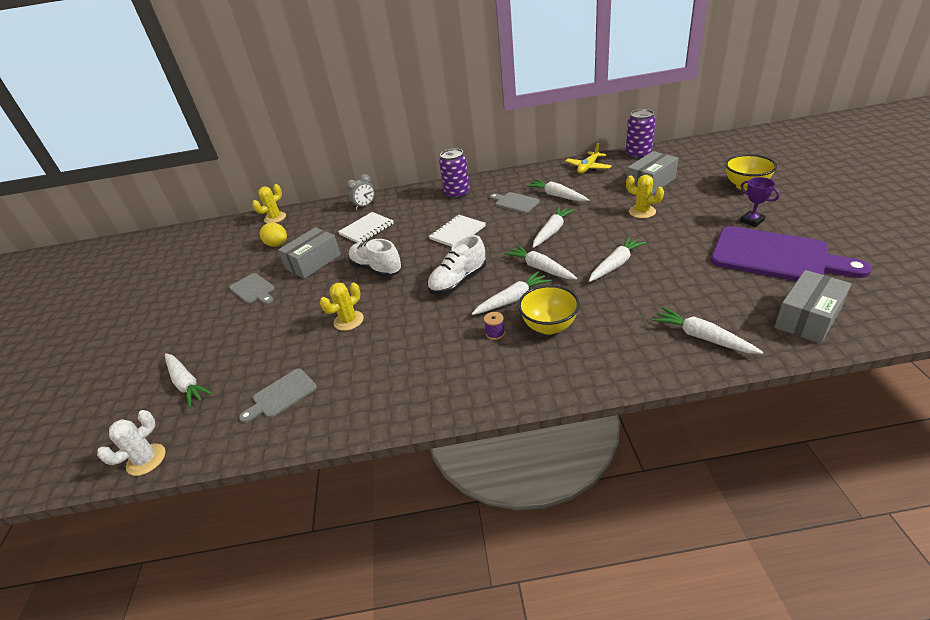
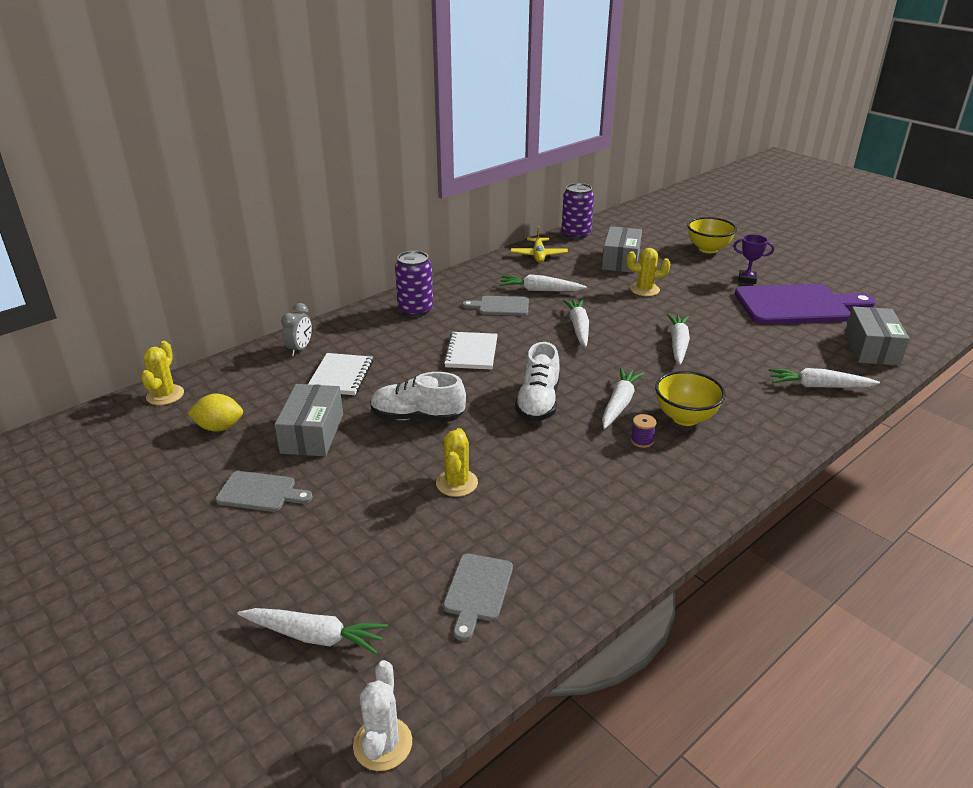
camera: 40 degrees left, 5 degrees down
(540, 268) = (610, 366): white carrot -> none

